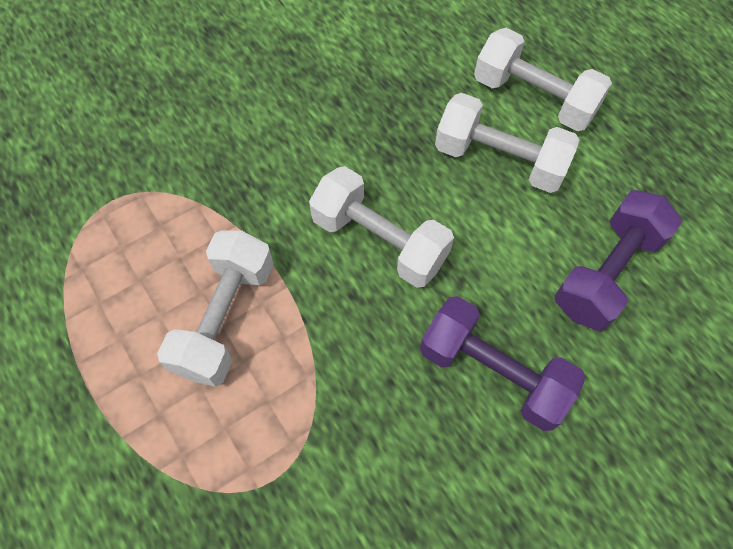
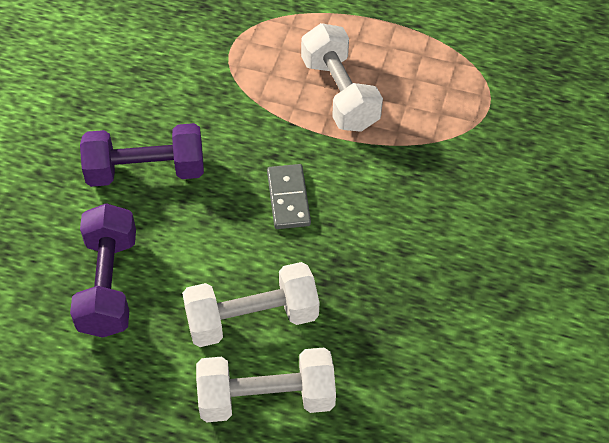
camera: 140 degrees right, 10 degrees down
(379, 241) = (288, 198): white dumbbell -> grey domino

